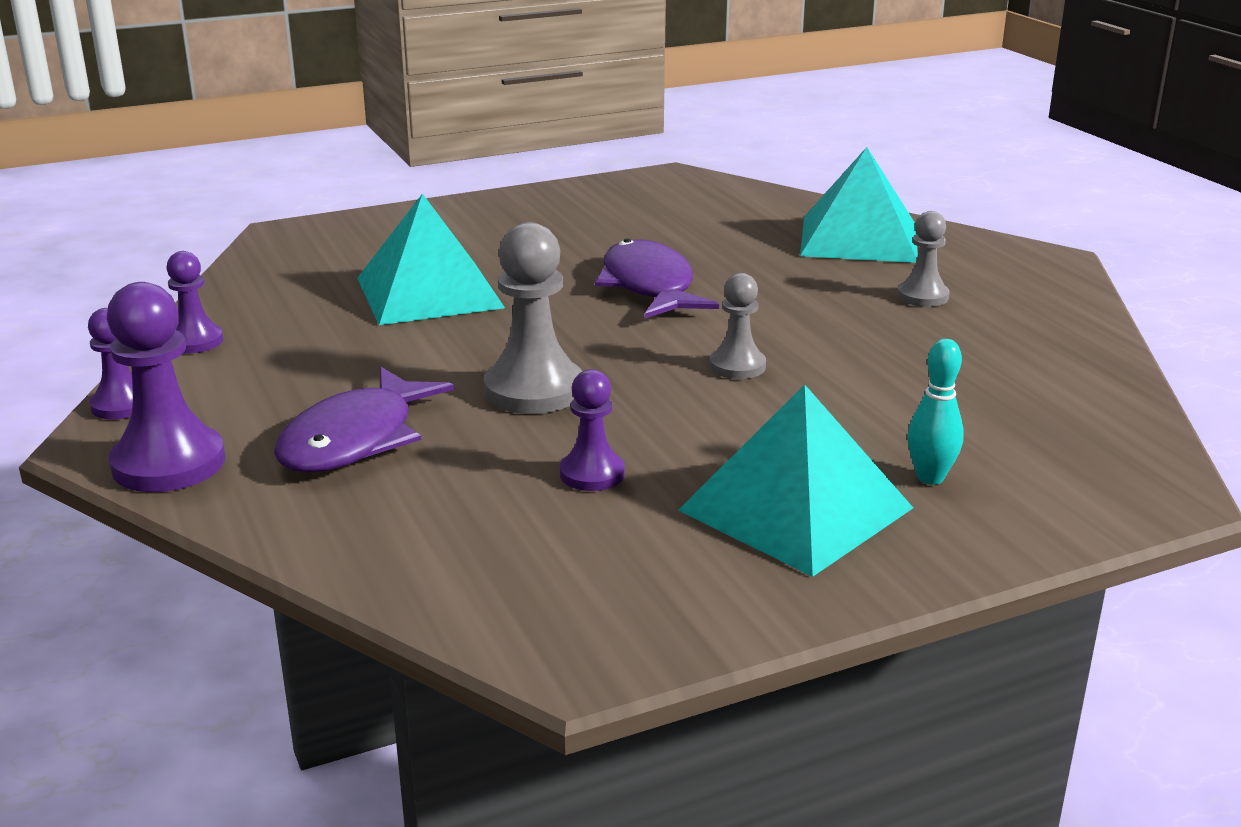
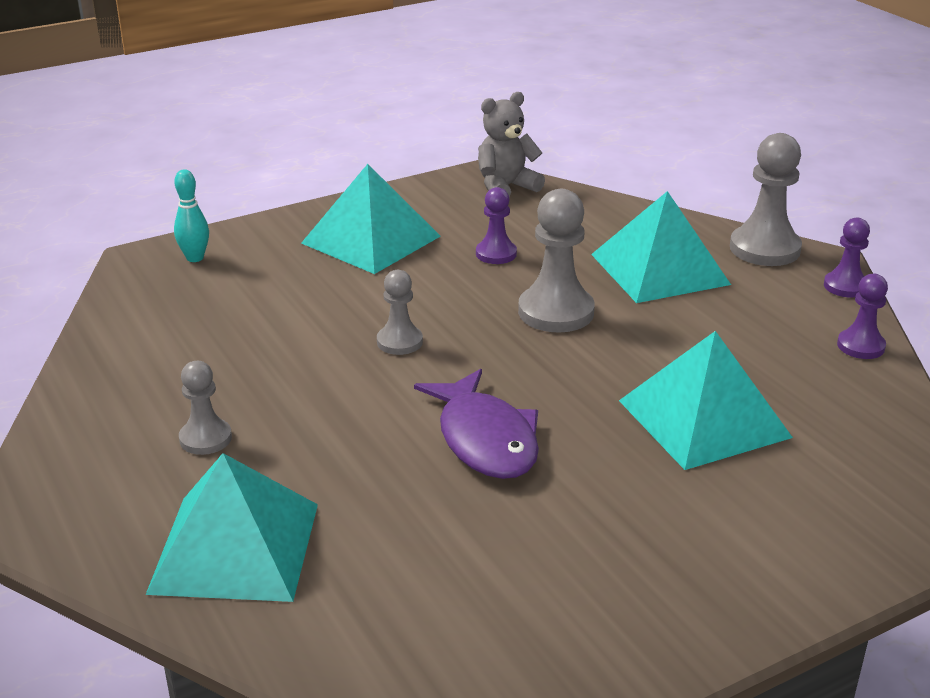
camera: 175 degrees right, 5 degrees up
(169, 463) = (764, 249): purple pawn -> grey pawn
(356, 439) = (660, 269): purple fish -> turquoise pyramid
(535, 617) = (506, 187): none -> grey teddy bear
(930, 477) = (282, 260): turquoise bowling pin -> turquoise bowling pin (195, 258)

